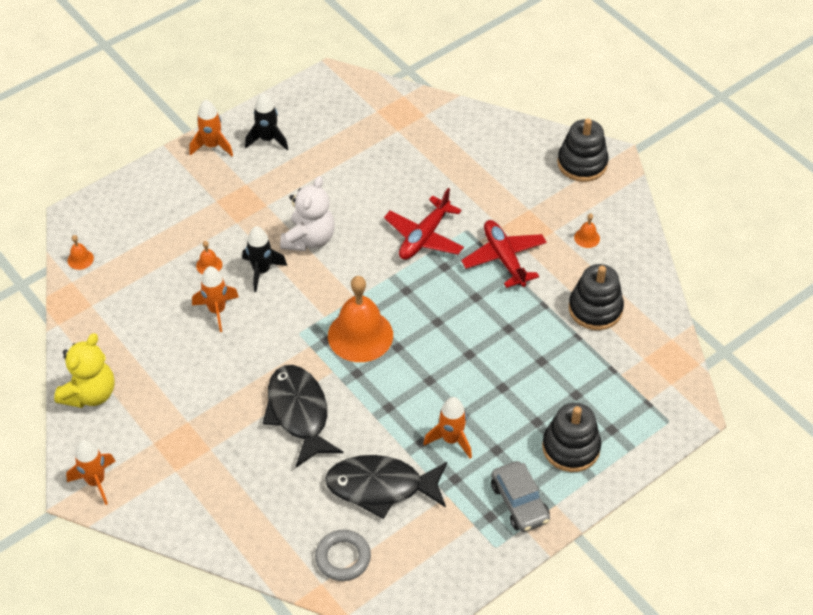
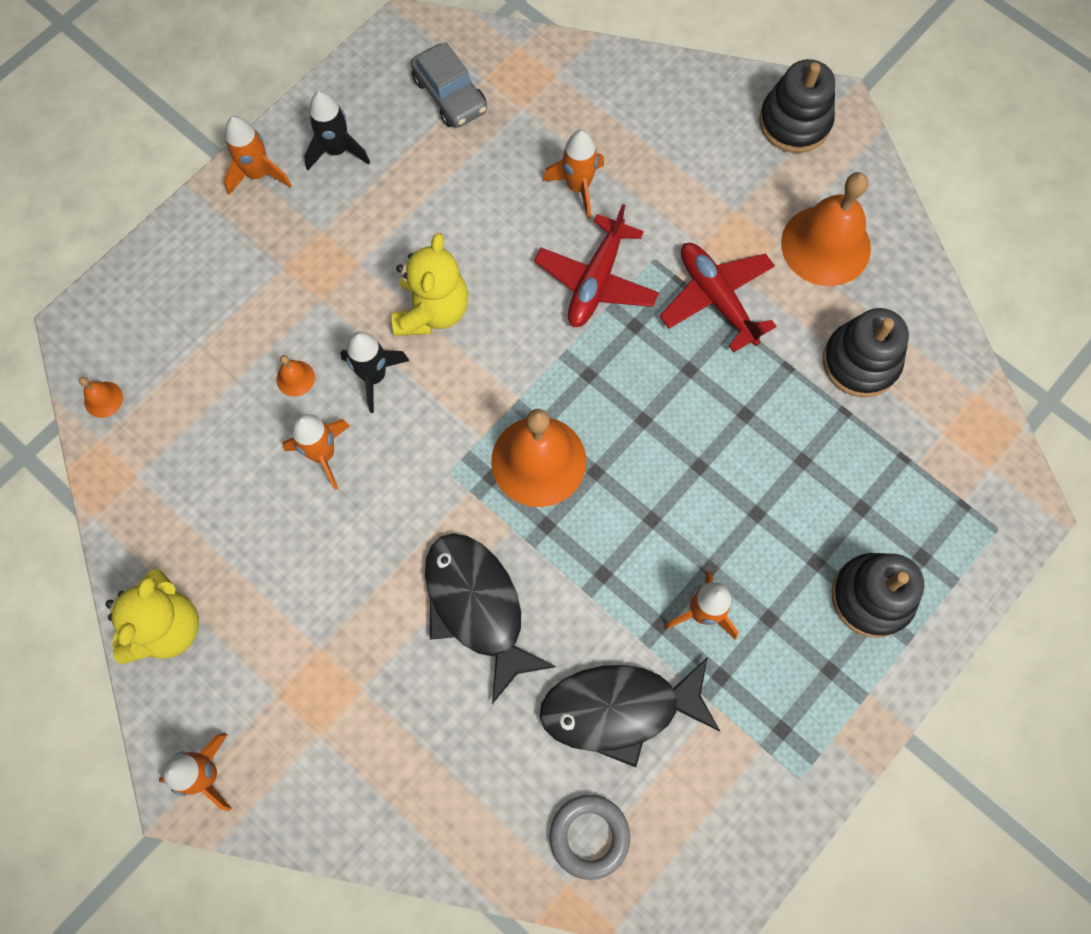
camera: 10 degrees left, 20 degrees up
(309, 239) = (432, 310): white teddy bear -> yellow teddy bear
(424, 181) = (578, 187): none -> orange rocket
(519, 502) = (818, 700): grey car -> grey car (450, 95)
(587, 238) = (825, 245): orange bell -> orange bell, size x2.42

